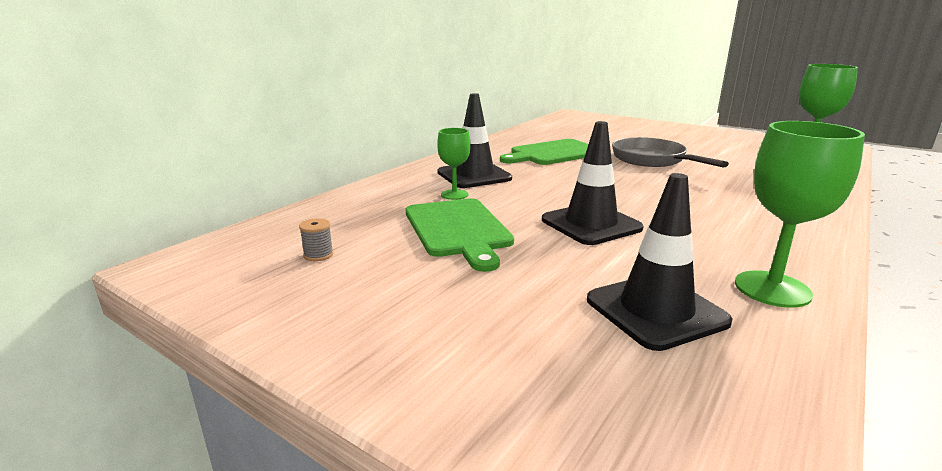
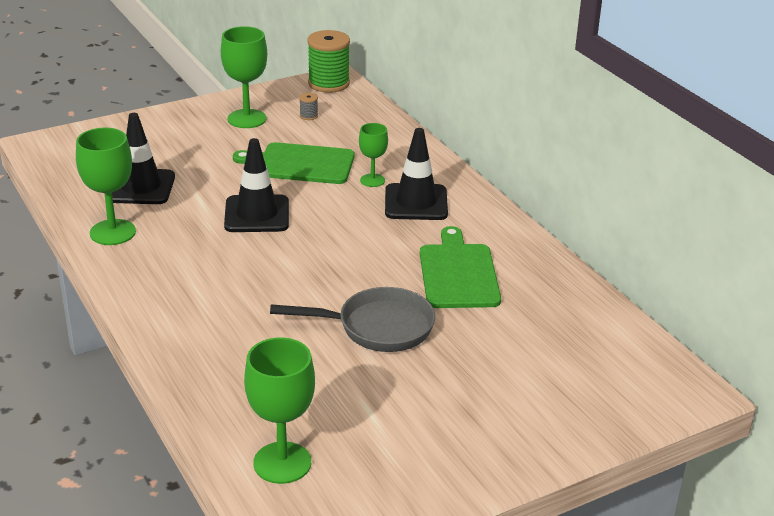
camera: 115 degrees right, 10 degrees up
(189, 267) = (328, 83): none -> green spool
(358, 296) = (247, 119): none -> green goblet

